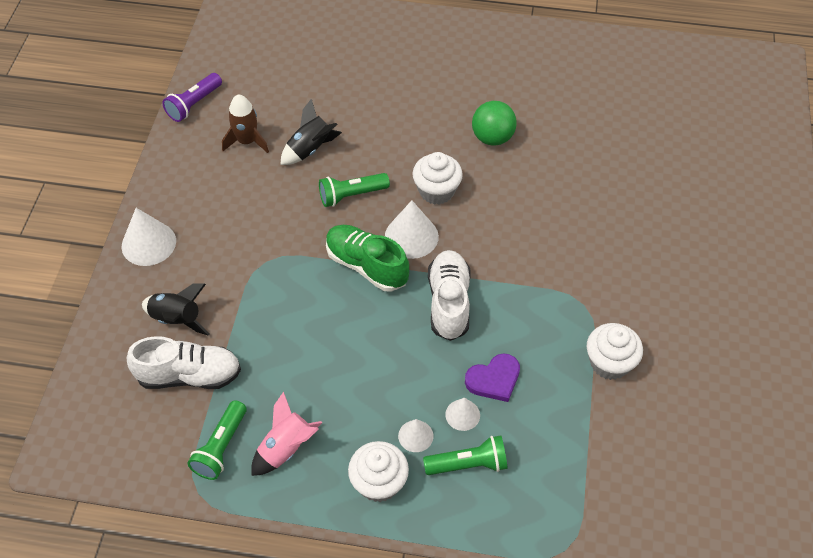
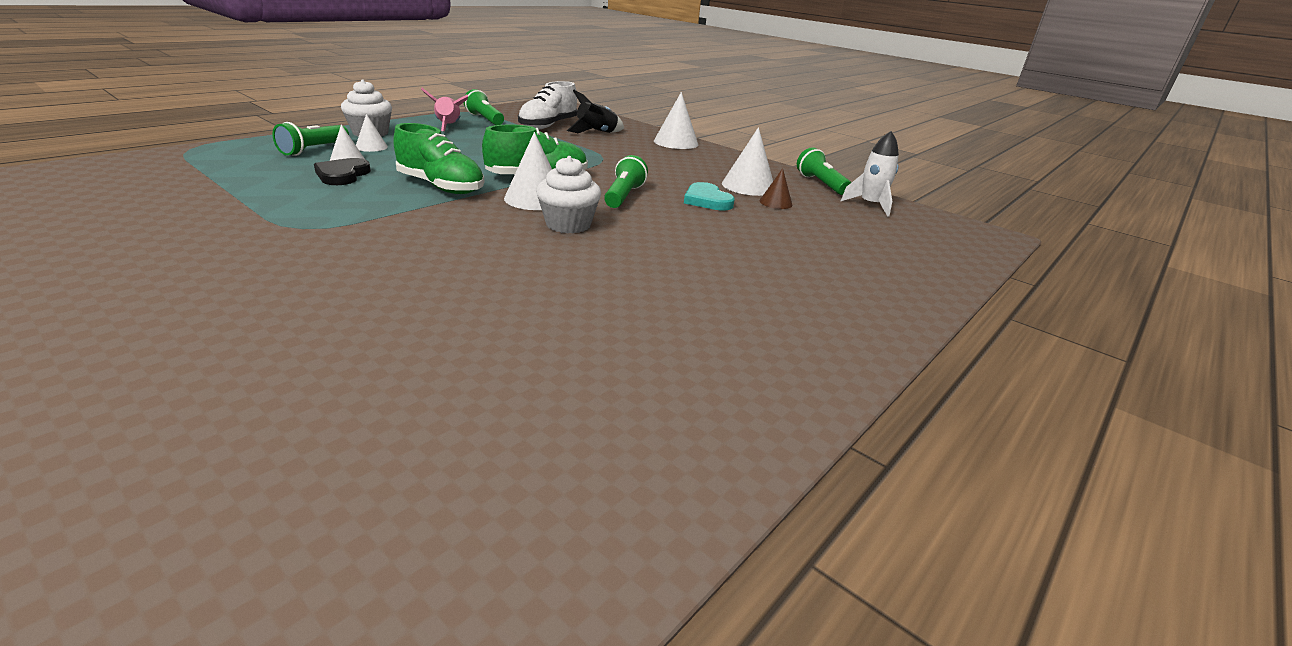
camera: 120 degrees right, 25 degrees down
(194, 104) = (820, 184): purple flashlight -> green flashlight
(224, 66) = (870, 205): none -> white rocket
(247, 141) = (748, 186): brown rocket -> white cone
(274, 114) = (775, 203): none -> brown cone
(310, 149) = (707, 200): black rocket -> turquoise heart
(449, 302) = (441, 187): white shoe -> green shoe
(492, 138) = (596, 278): green ball -> none
(494, 379) = (342, 175): purple heart -> black heart
(609, 363) = (229, 211): white cupcake -> none

